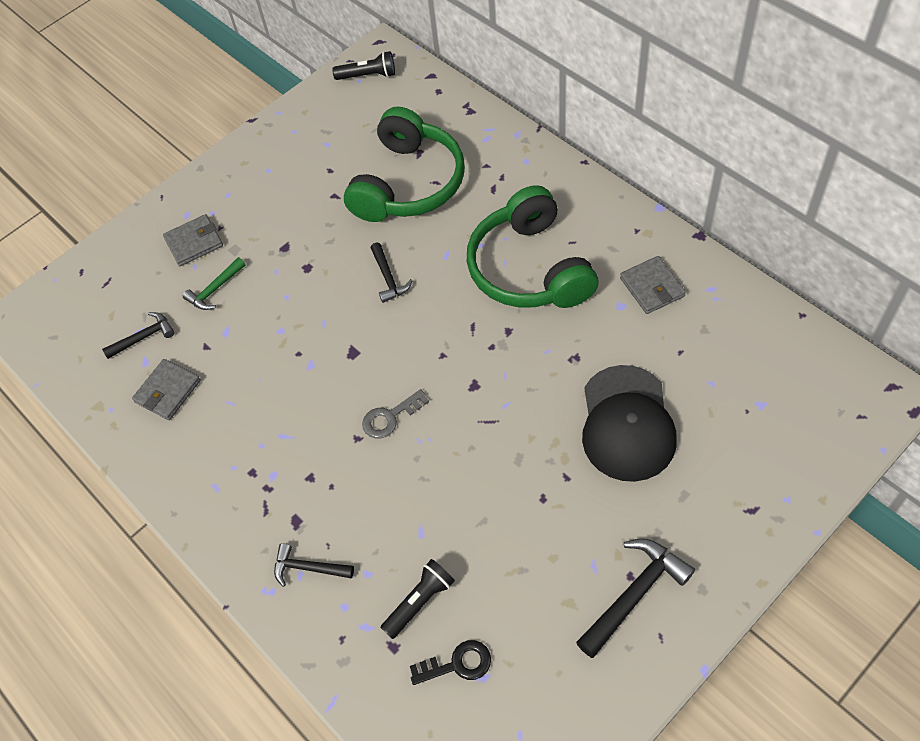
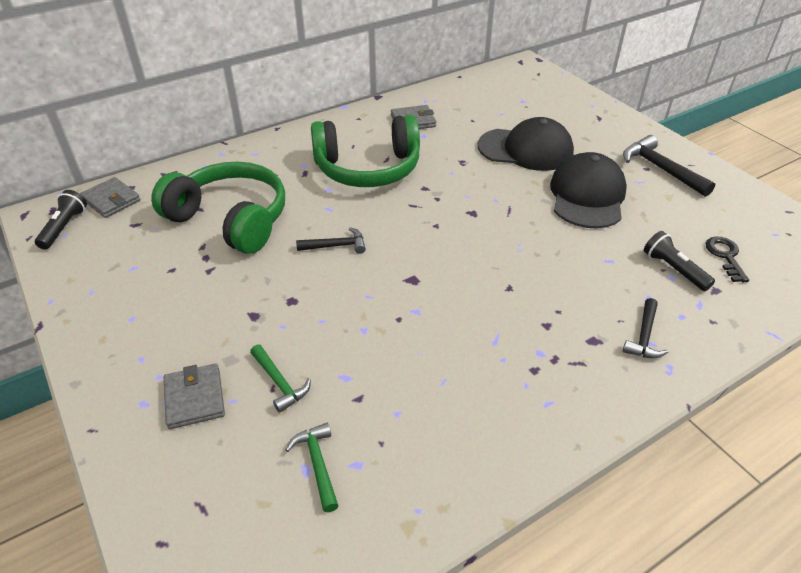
camera: 85 degrees left, 15 degrees down
(143, 337) = (317, 464): black hammer -> green hammer
(168, 391) = (410, 441): grey wallet -> grey wallet (111, 200)
(390, 417) = (492, 264): grey key -> none
(541, 503) = (587, 196): none -> black cap

